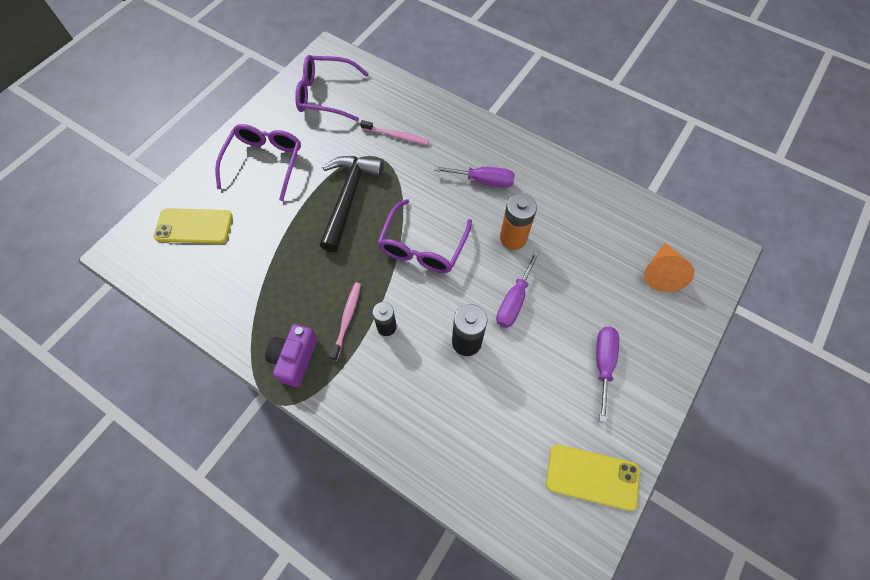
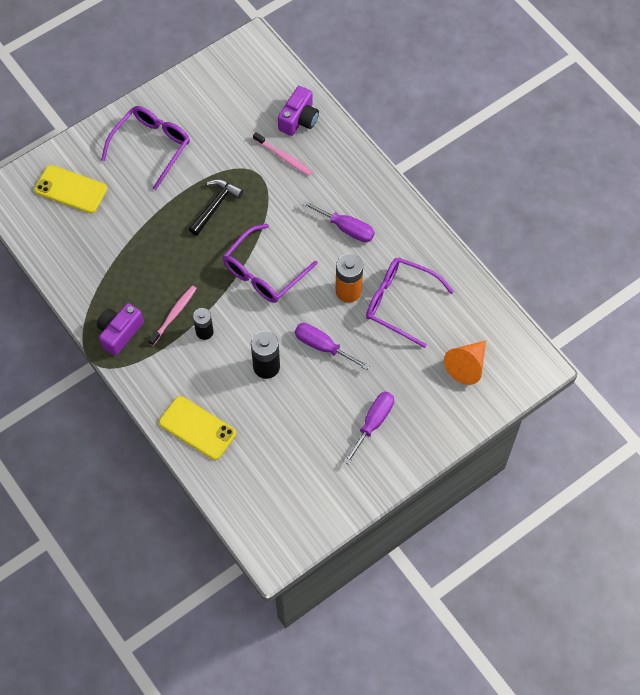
camera: 20 degrees right, 0 degrees up
(326, 95) = (233, 92): purple glasses -> purple glasses (400, 303)
(348, 198) = (215, 206): black hammer -> black hammer, size x0.64
(396, 100) = (299, 119): none -> purple camera
(514, 301) = (322, 346): purple screwdriver -> purple screwdriver turned 75 degrees clockwise
(592, 477) = (319, 501): yellow phone -> yellow phone (197, 428)

